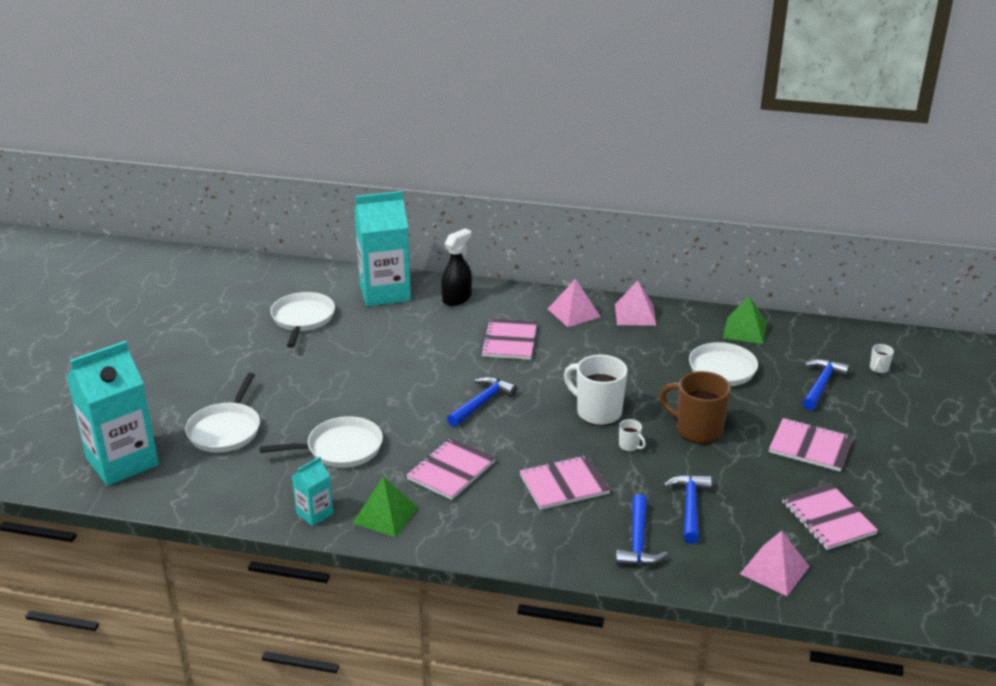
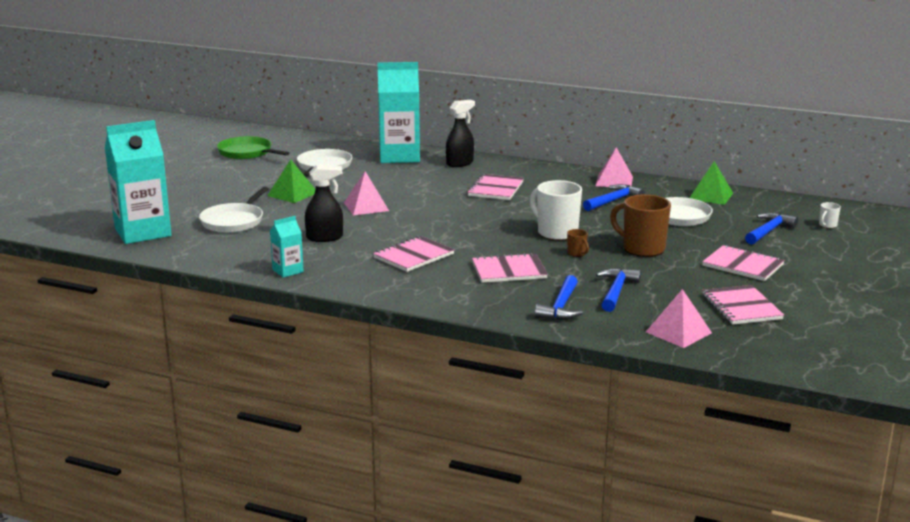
camera: 10 degrees right, 10 degrees down
(205, 302) = (247, 153): none -> green pan
(340, 448) = (325, 237): white pan -> black spray bottle
(385, 515) = (347, 276): green pyramid -> green pyramid (292, 194)
(481, 403) = (456, 221): blue hammer -> blue hammer (613, 201)
(573, 313) = (559, 177): pink pyramid -> pink pyramid (366, 206)
(629, 446) = (577, 253): white mug -> brown mug

